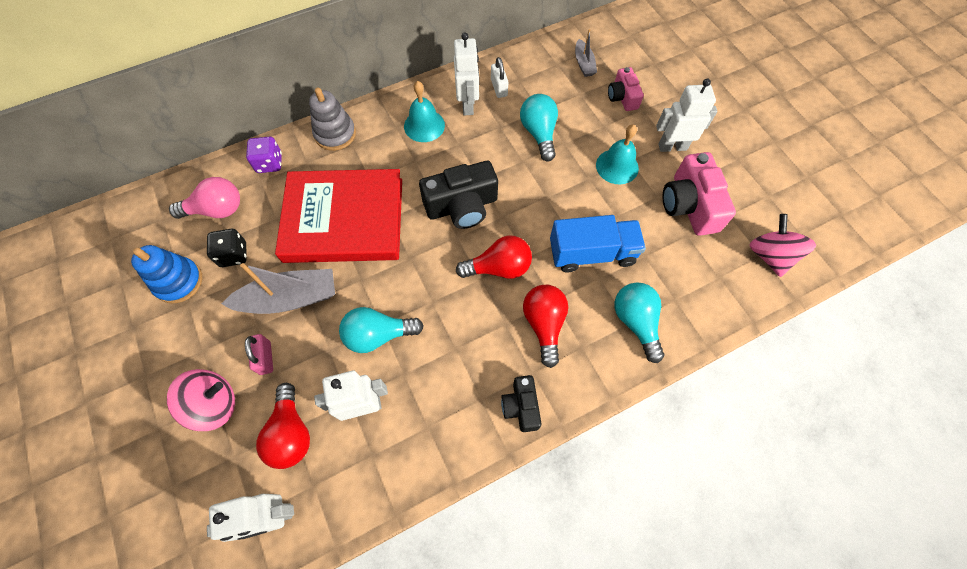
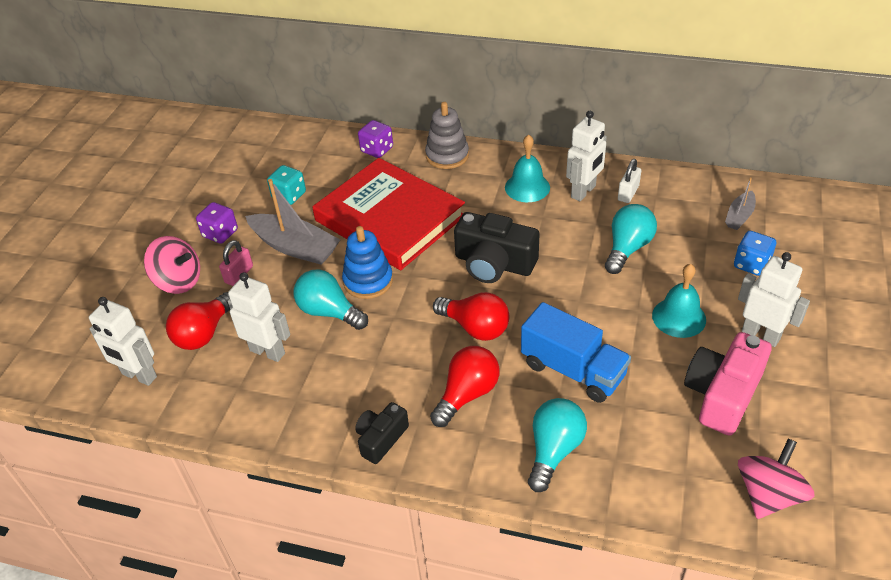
camera: 45 degrees right, 20 degrees down
(178, 282) = (237, 191): blue stacking toy -> blue stacking toy (368, 281)
(206, 332) = (220, 233): none -> purple dice
(216, 210) = (309, 160): pink light bulb -> none
(233, 254) = (289, 196): black dice -> turquoise dice
(622, 97) = (751, 264): pink camera -> blue dice

